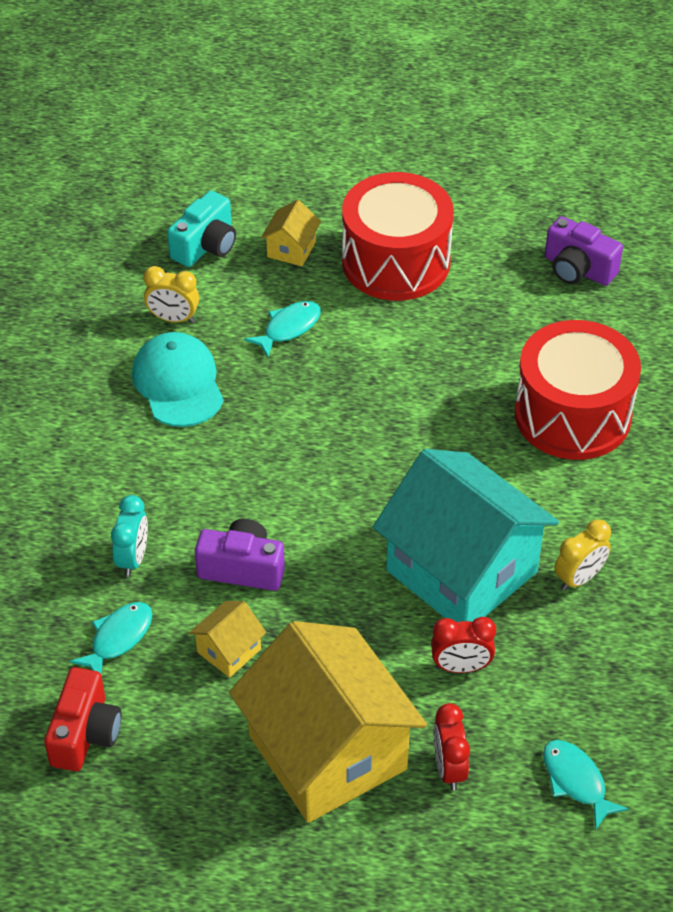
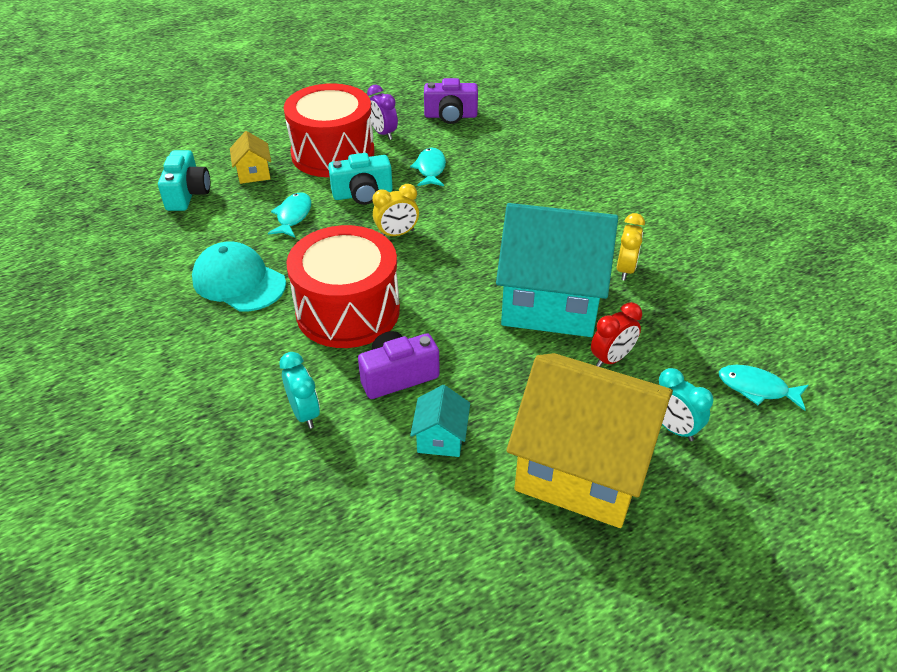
camera: 35 degrees left, 5 degrees down
(85, 734) = (380, 570): red camera -> none
(118, 638) = (343, 478): turquoise fish -> turquoise fish (430, 169)
(173, 319) = (200, 245): yellow clock -> yellow clock (397, 234)
(229, 651) = (441, 438): yellow house -> turquoise house
(382, 335) = (362, 194): none -> turquoise camera
(449, 768) = (673, 428): red clock -> turquoise clock
(475, 259) = (383, 133): none -> purple clock
(572, 415) = (525, 186): red drum -> red drum (348, 311)

